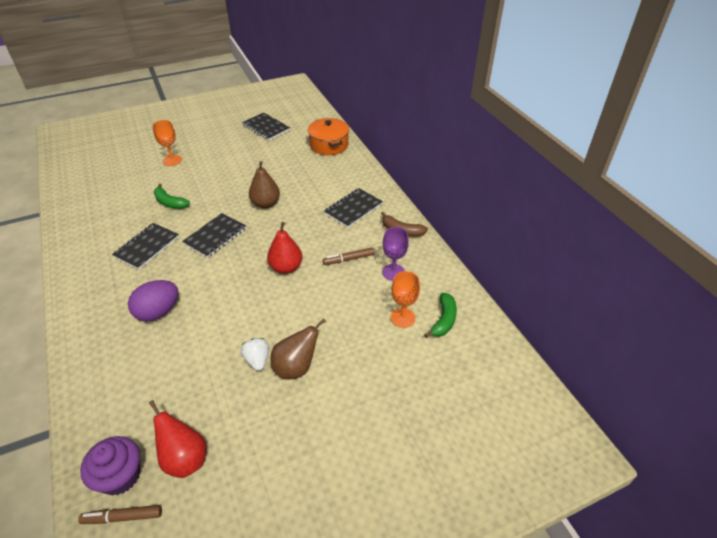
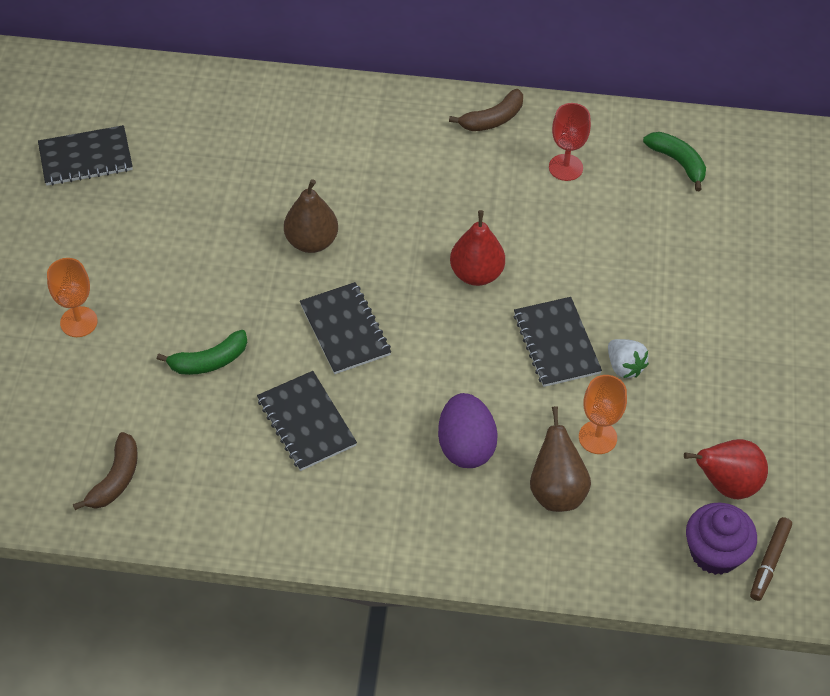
camera: 60 degrees left, 10 degrees up
(86, 203) = (116, 479): none -> brown banana
(257, 360) = (624, 366): white strawberry -> white strawberry turned 135 degrees counterclockwise
(296, 367) = (660, 333): brown pear -> brown pear (556, 491)
(329, 145) = (215, 101): orange pot -> none
(349, 259) = (508, 200): brown marker -> none
(353, 209) = (405, 147): black notebook -> black notebook (556, 343)
(393, 272) = (565, 167): purple goblet -> red goblet
(403, 318) = (649, 197): orange goblet -> orange goblet (597, 437)

